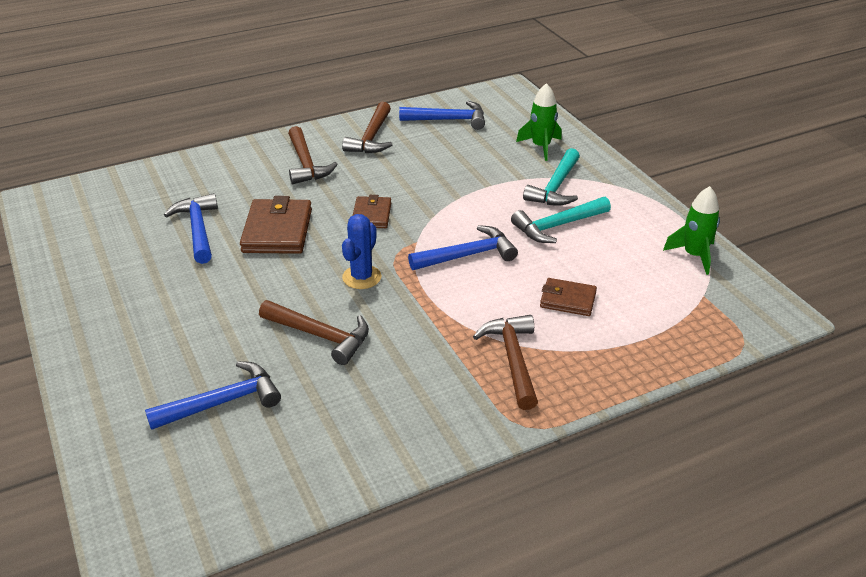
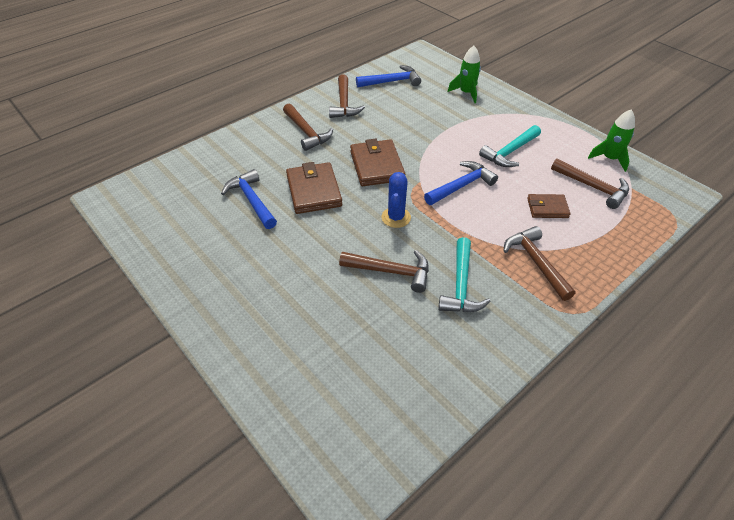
camera: 15 degrees left, 10 degrees up
(222, 402) = (347, 344): blue hammer -> none
(371, 215) = (376, 166): brown wallet -> brown wallet, size x1.66
(555, 187) = (492, 122): turquoise hammer -> turquoise hammer (461, 285)
(647, 286) = (593, 187): none -> brown hammer

